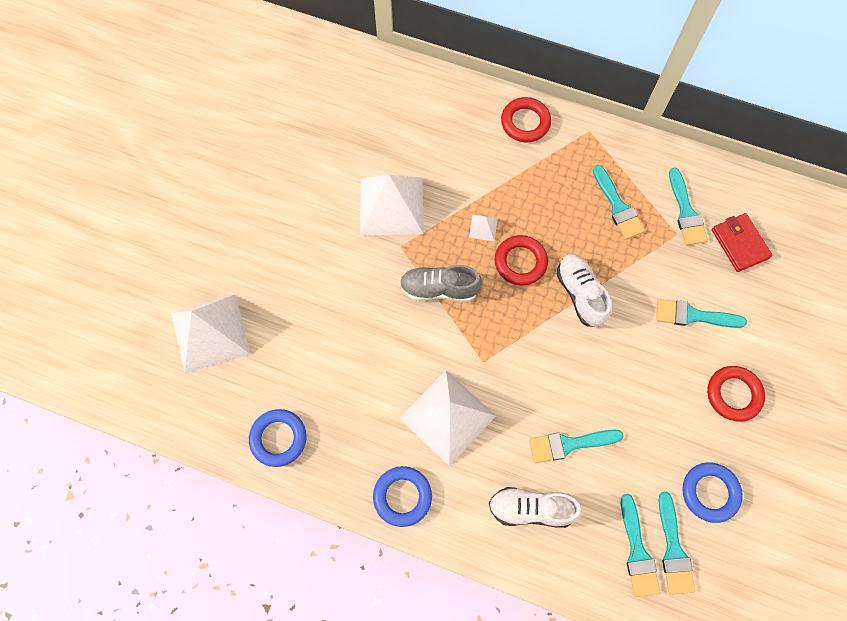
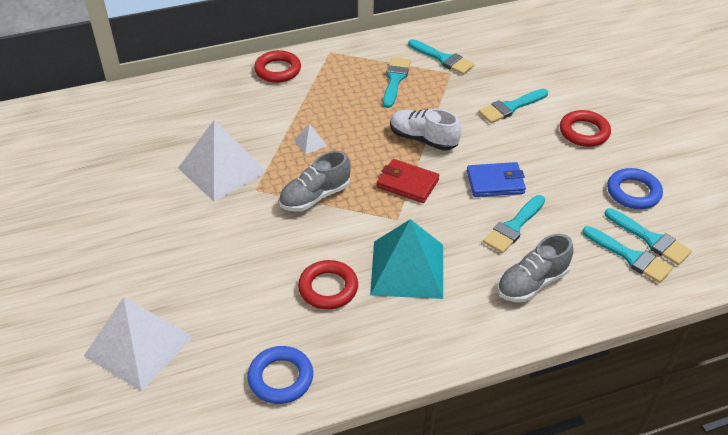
camera: 40 degrees left, 25 degrees down
(402, 496) = (428, 344): blue ring -> none
(447, 417) = (407, 269): white pyramid -> turquoise pyramid
(520, 262) = (360, 146): red ring -> red ring (328, 288)
(531, 509) = (532, 283): white shoe -> grey shoe
(598, 387) = (495, 182): none -> blue wallet
(618, 207) = (395, 80): turquoise brush -> turquoise brush turned 105 degrees counterclockwise
(739, 244) = (495, 56): red wallet -> red wallet (407, 183)

